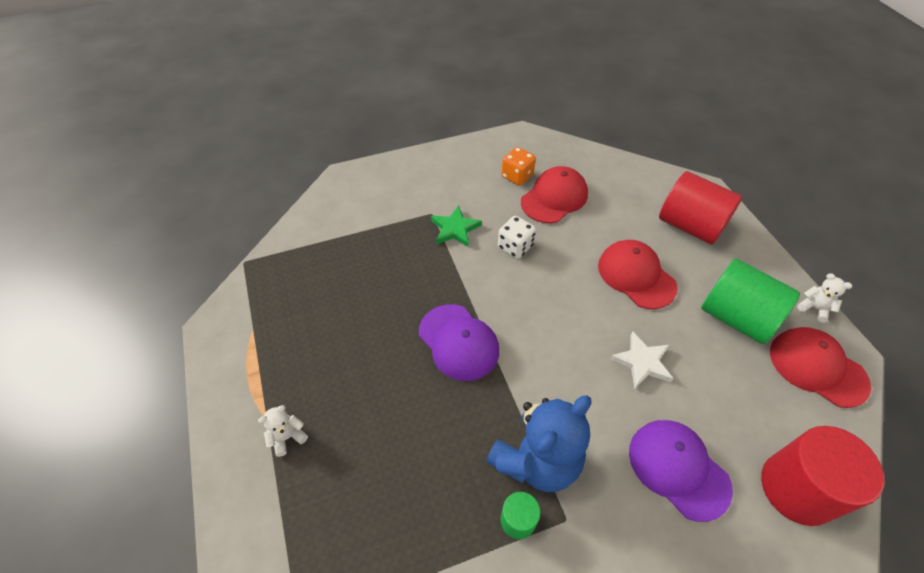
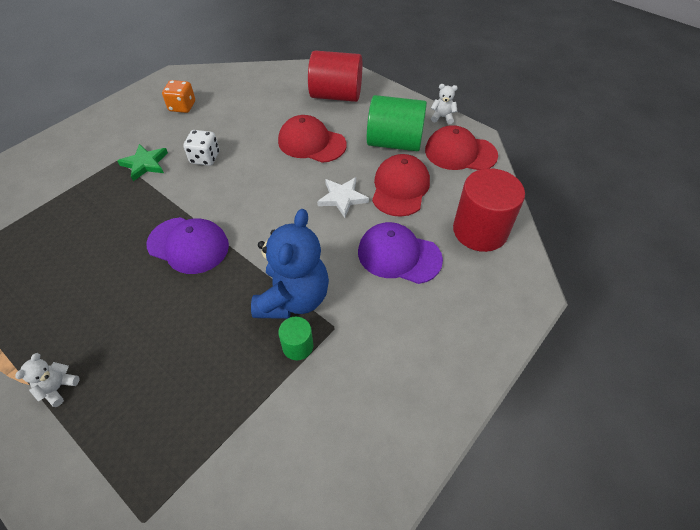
camera: 30 degrees left, 0 degrees up
(554, 198) = (222, 112): red cap -> red cap (400, 188)

